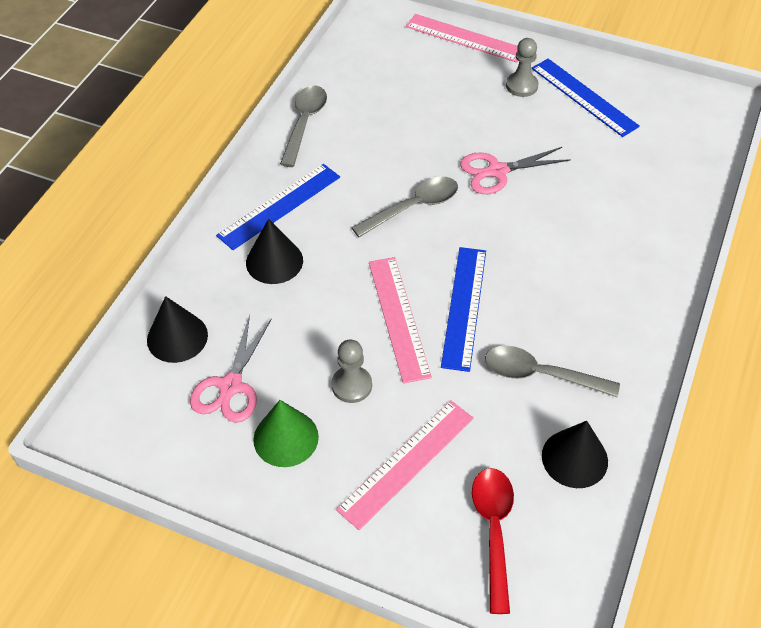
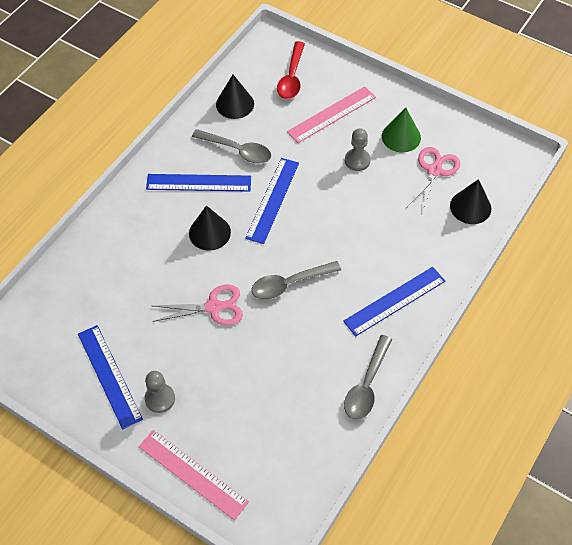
camera: 170 degrees left, 5 degrees up
(274, 261) = (401, 253): black cone -> black cone (209, 232)
(399, 318) = (318, 199): pink ruler -> none
(578, 316) = (198, 183): none -> blue ruler

